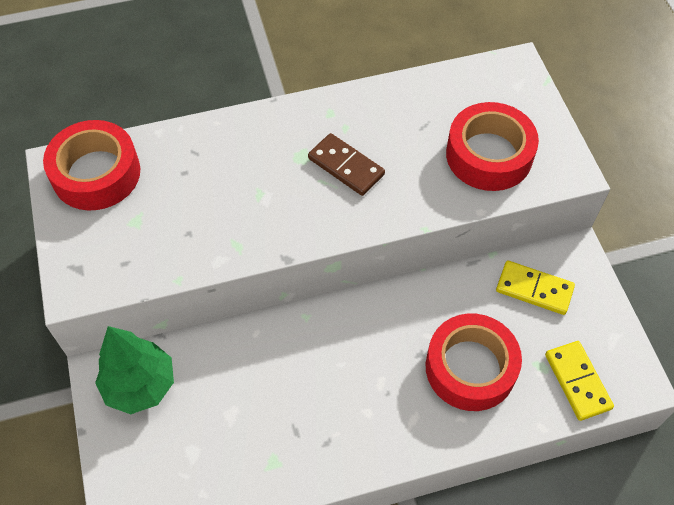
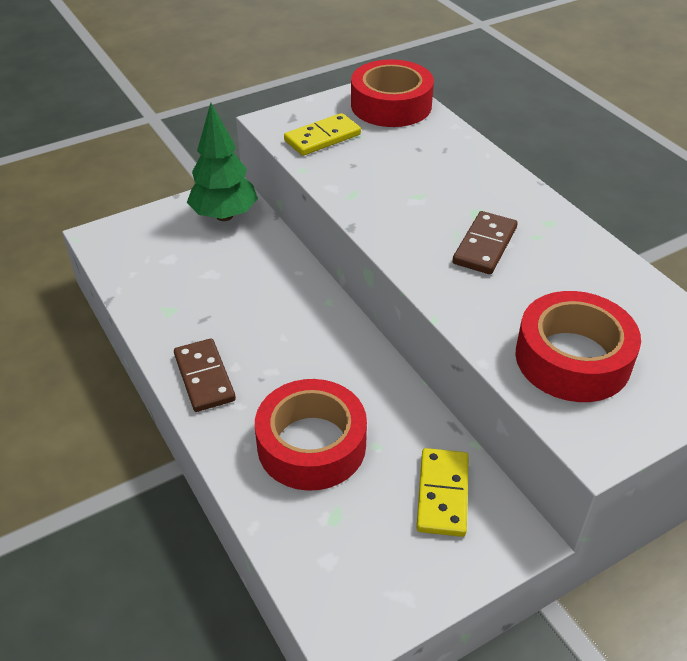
camera: 75 degrees right, 15 degrees down
(374, 441) = (204, 377): none -> brown domino
(577, 381) = (325, 558): yellow domino -> yellow domino (322, 138)

